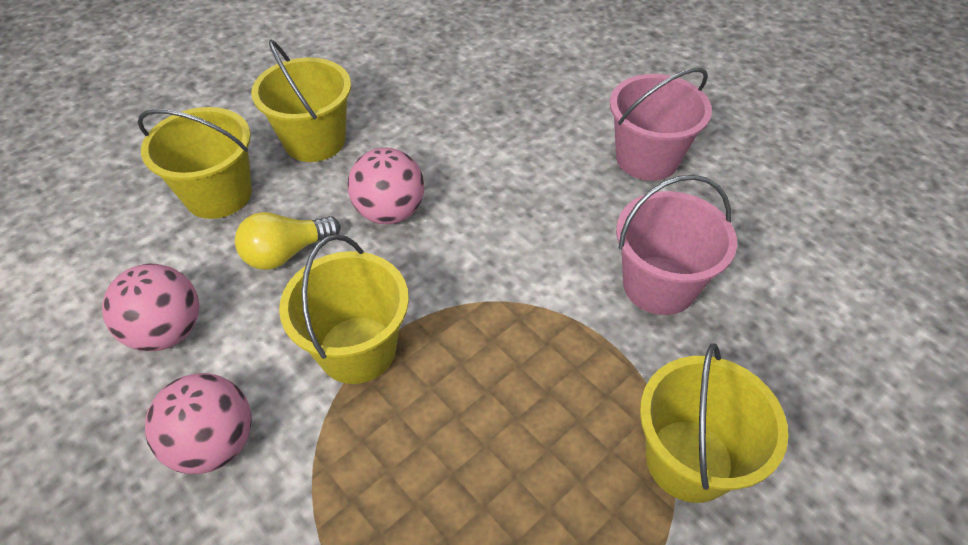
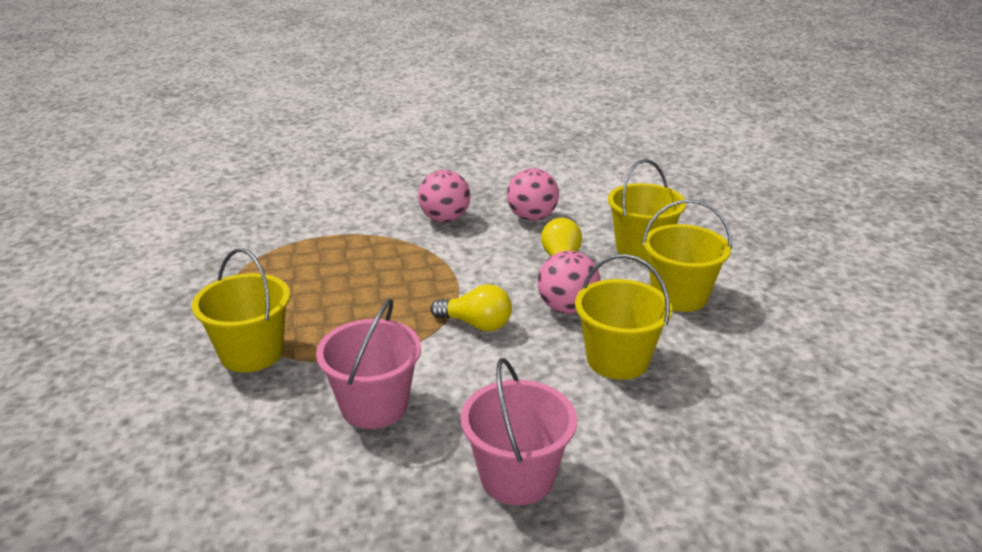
camera: 120 degrees right, 20 degrees down
(357, 349) = (458, 267): yellow bucket -> yellow bucket (617, 360)
(471, 272) = (476, 324): none -> yellow light bulb

